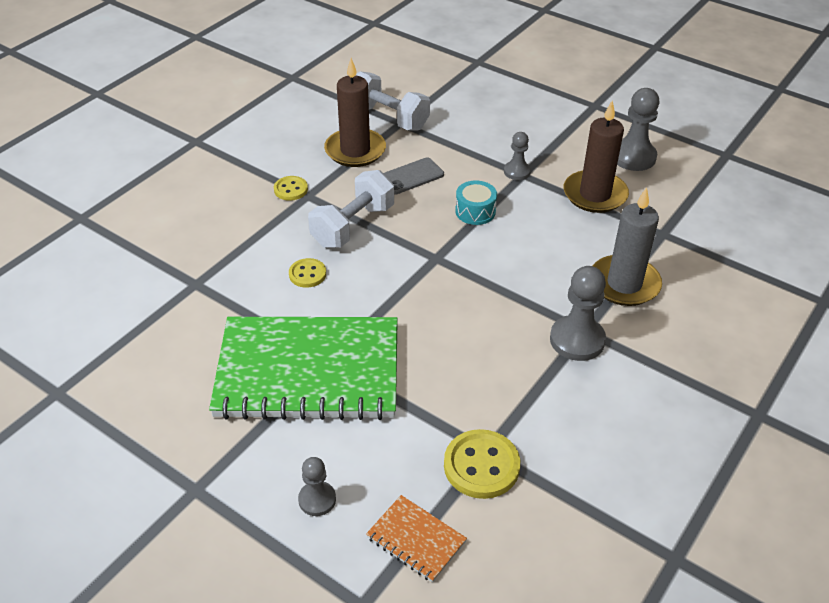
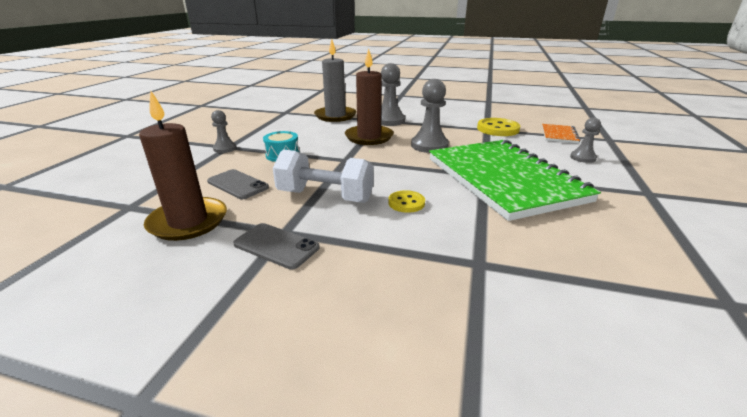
camera: 110 degrees left, 15 degrees down
(291, 189) = (276, 246): yellow button -> grey phone
(389, 118) = (115, 215): white dumbbell -> none
(595, 194) = (250, 127): brown candle -> brown candle (369, 137)
(633, 157) = (203, 122): grey pawn -> grey pawn (429, 145)

